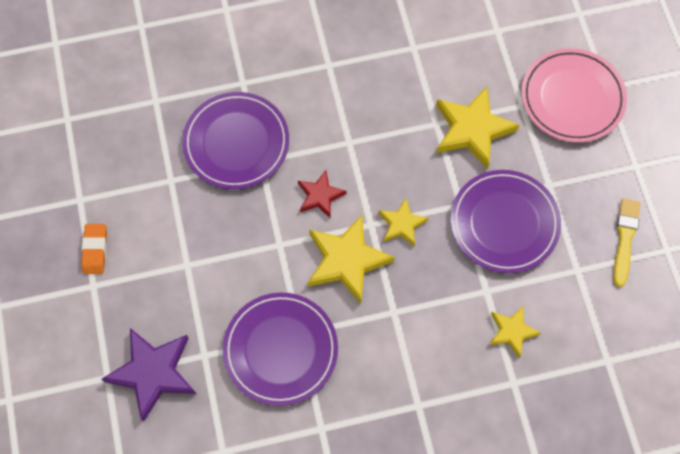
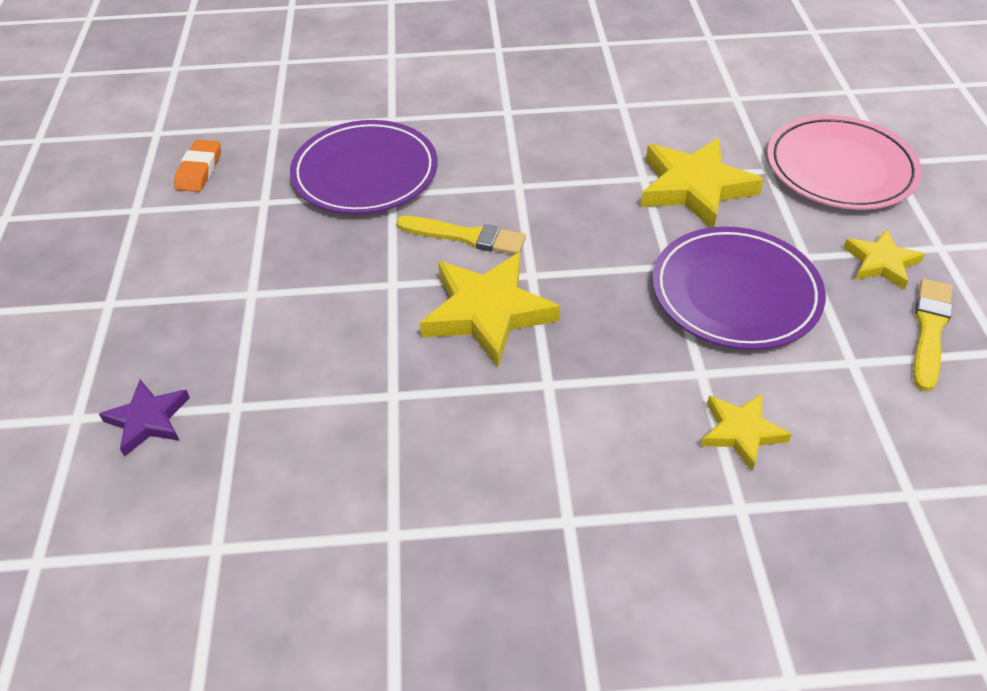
camera: 10 degrees right, 20 degrees down
(95, 250) = (130, 264): orange eraser -> orange eraser (199, 170)
(153, 373) = (148, 420): purple star -> purple star, size x0.57
(280, 350) = (357, 413): purple plate -> none
(320, 196) = (465, 236): red star -> yellow brush
(402, 224) = (578, 279): yellow star -> yellow star (881, 263)

